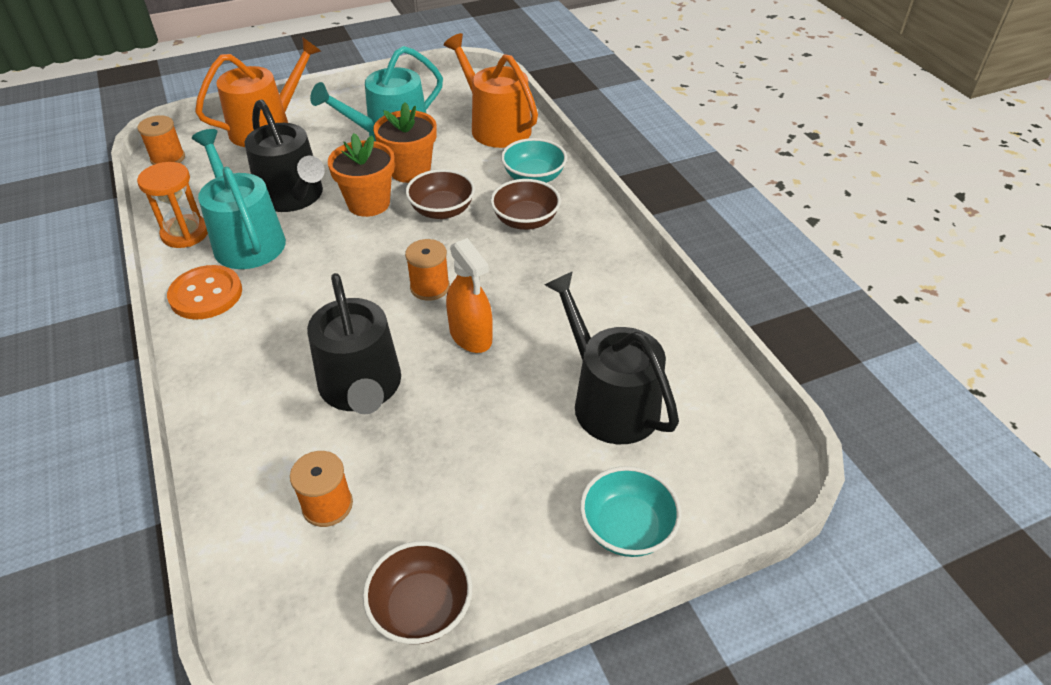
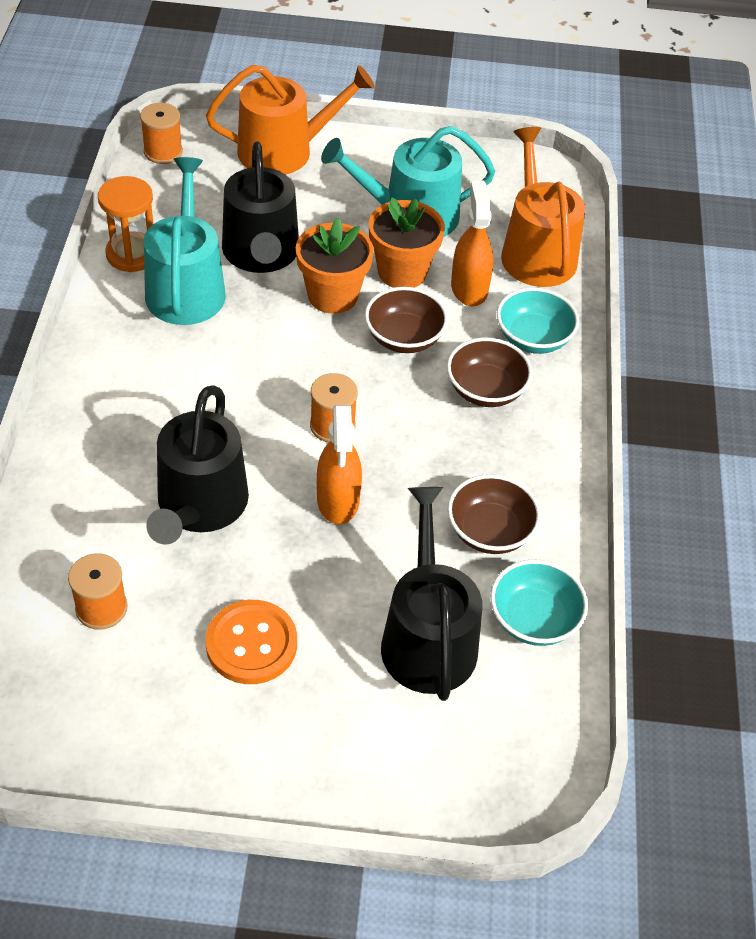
camera: 25 degrees right, 5 degrees up
(206, 294) = (114, 335): orange button -> orange button (251, 644)
(421, 608) = (124, 743): brown bowl -> brown bowl (490, 532)
(466, 164) = (469, 288): none -> orange spray bottle
(627, 528) = (352, 770): turquoise bowl -> turquoise bowl (533, 619)

